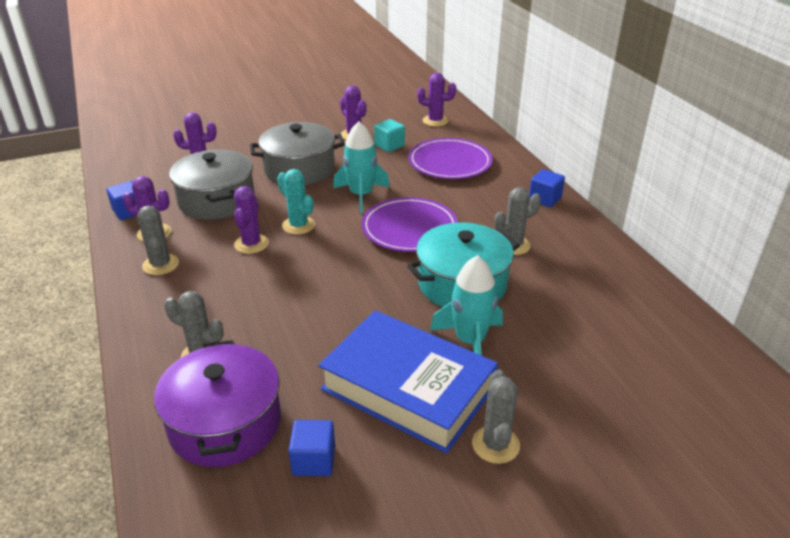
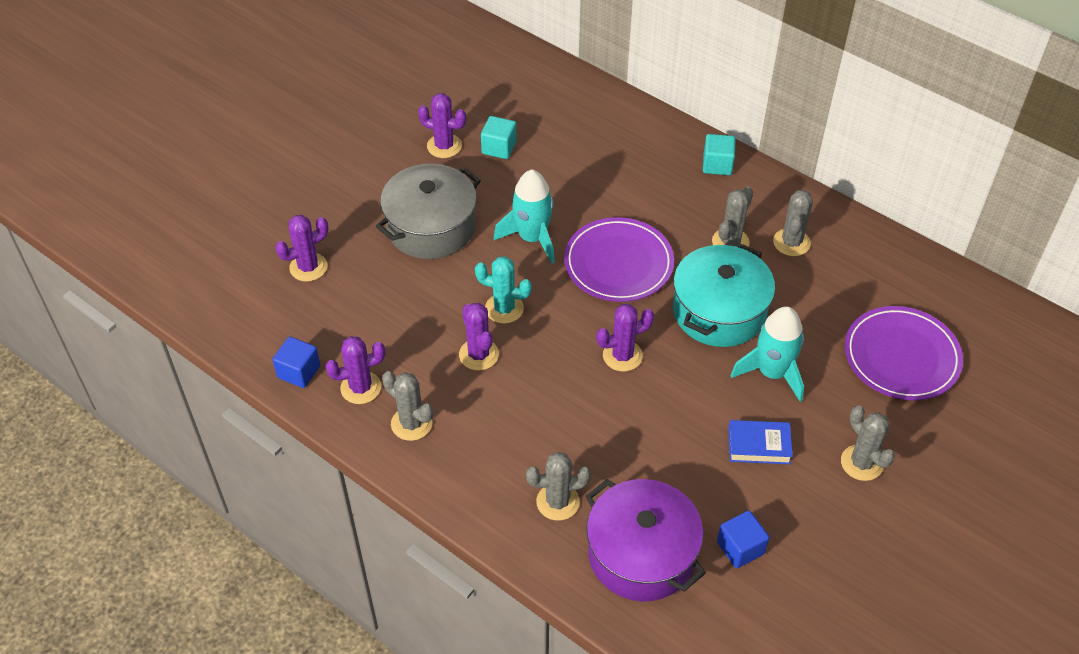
camera: 30 degrees left, 15 degrees up
(216, 200) = (382, 313): grey pot -> none
(408, 388) = (759, 445): blue book -> blue book, size x0.43
(435, 121) = (517, 85): purple cactus -> purple cactus (622, 356)
(449, 162) = (585, 149): purple plate -> purple plate (901, 357)
(545, 199) = (717, 165): blue cube -> turquoise cube
(567, 262) = (791, 242): none -> grey cactus

